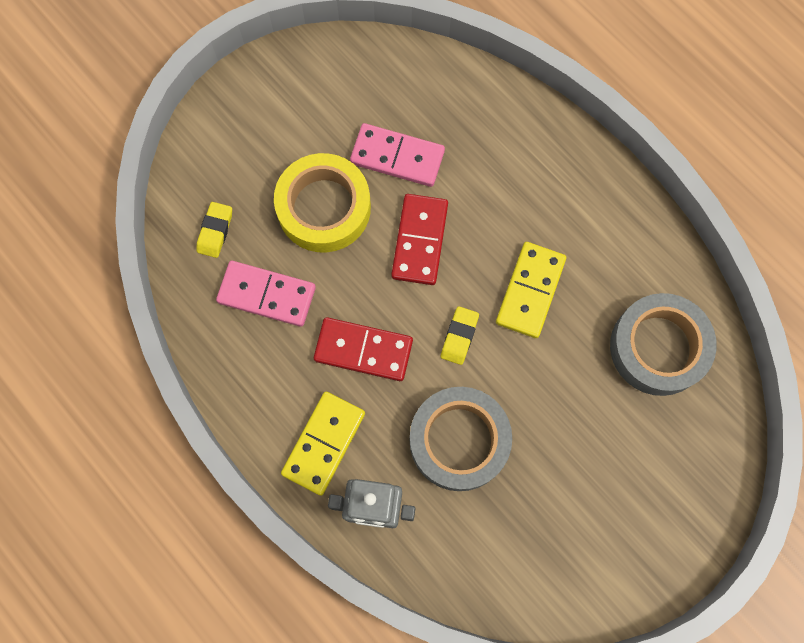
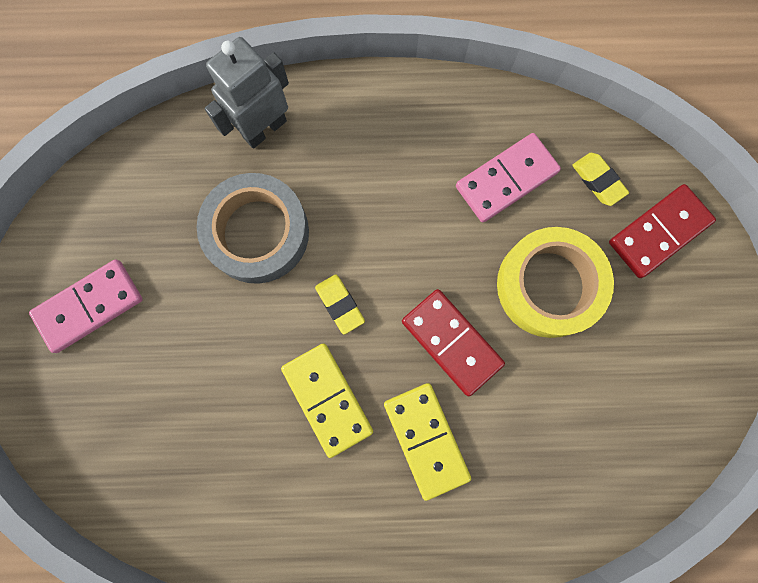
camera: 130 degrees right, 5 degrees up
(323, 443) = (346, 130): yellow domino -> yellow domino (426, 439)
(363, 350) = (394, 218): red domino -> red domino (658, 232)
(397, 157) = (548, 389): pink domino -> pink domino (89, 307)
(658, 347) = (184, 467): grey tape -> none

